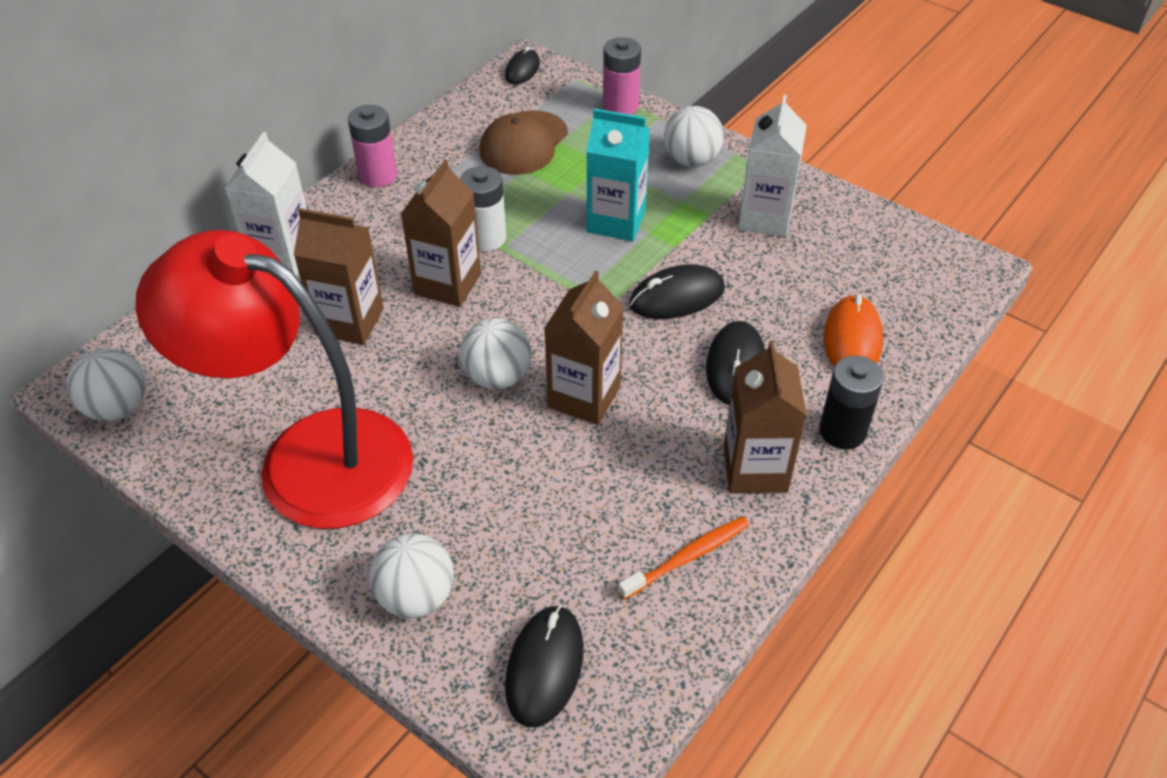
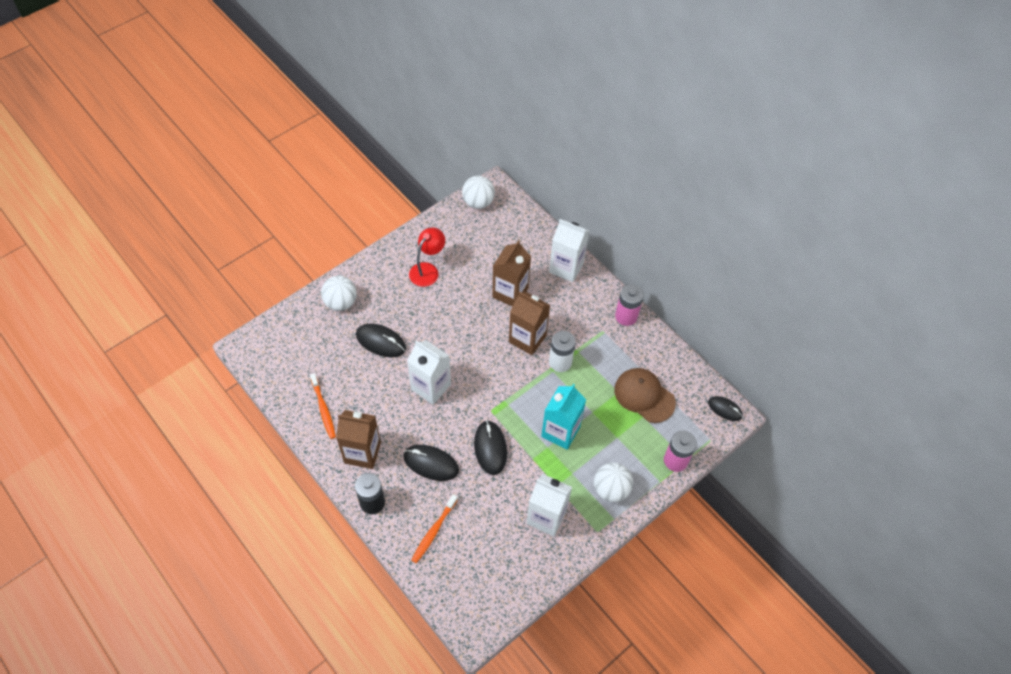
camera: 100 degrees right, 10 degrees up
(308, 457) = (427, 270): red lamp -> red lamp, size x0.43
(497, 377) = (455, 351): white ball -> none
(544, 667) = (291, 343): black mouse -> black mouse (381, 341)
(584, 397) = (431, 387): brown carton -> white carton
(852, 339) = (434, 531): orange mouse -> orange toothbrush

